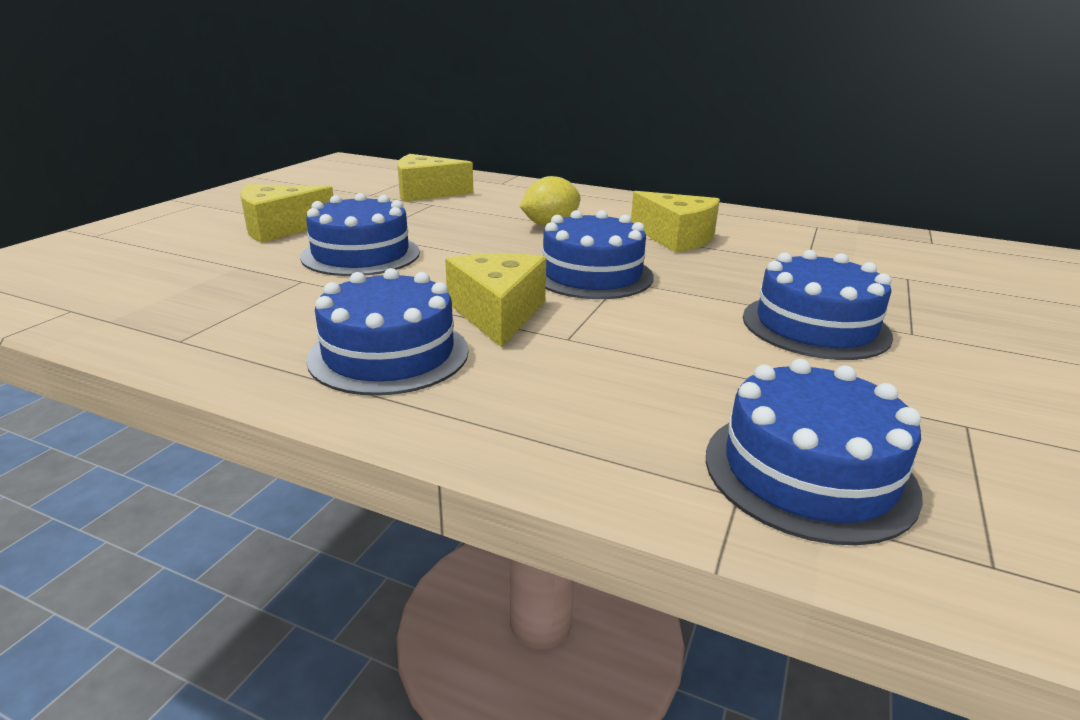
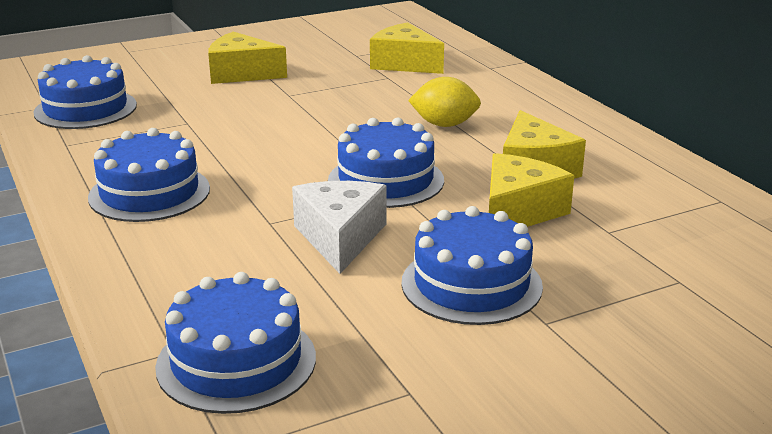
camera: 40 degrees right, 0 degrees up
(361, 254) = (256, 112): blue cake -> blue cake (85, 109)
(498, 313) = (259, 188): yellow cheese -> yellow cheese (518, 212)
(653, 329) = (340, 238): none -> white cheese

